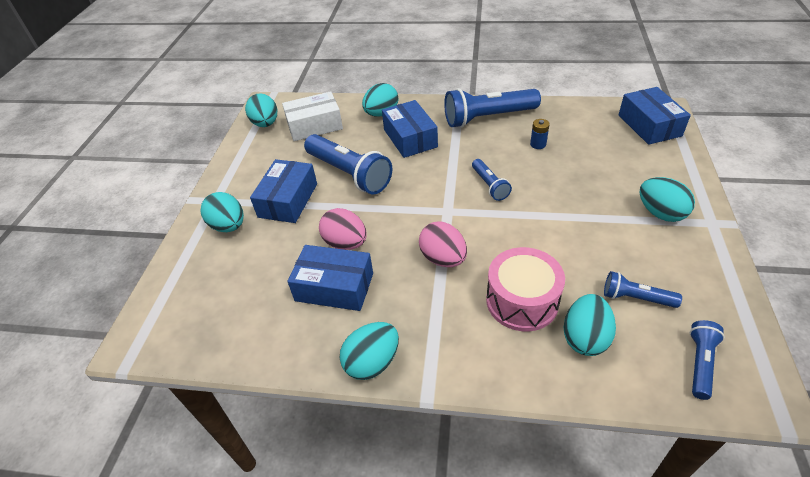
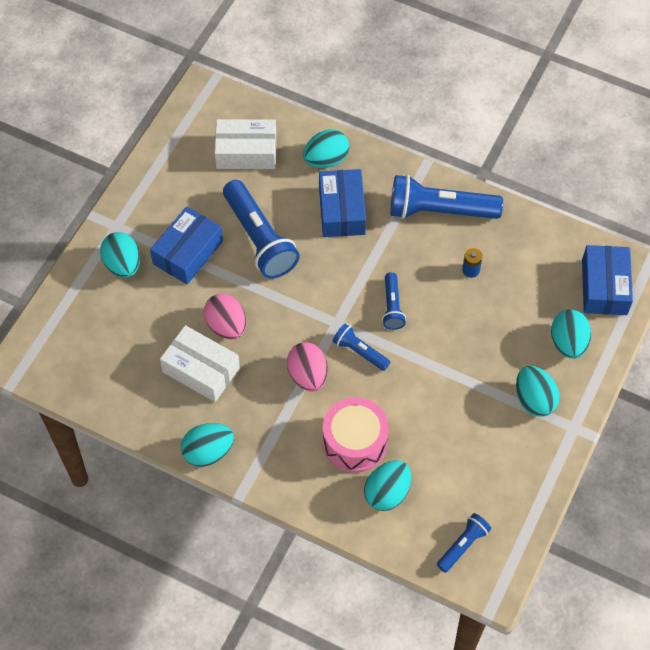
camera: 15 degrees right, 15 degrees up
(265, 124) = (193, 128): turquoise egg -> turquoise egg (568, 343)
(334, 287) = (201, 370): blue box -> white box
(636, 298) = (451, 474): blue flashlight -> blue flashlight (360, 352)

